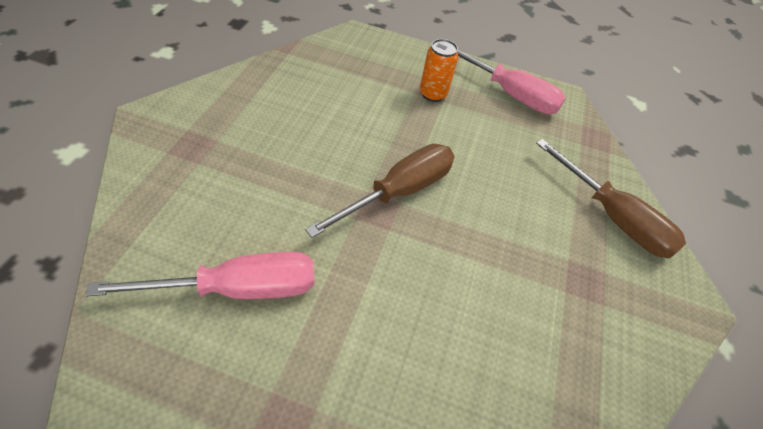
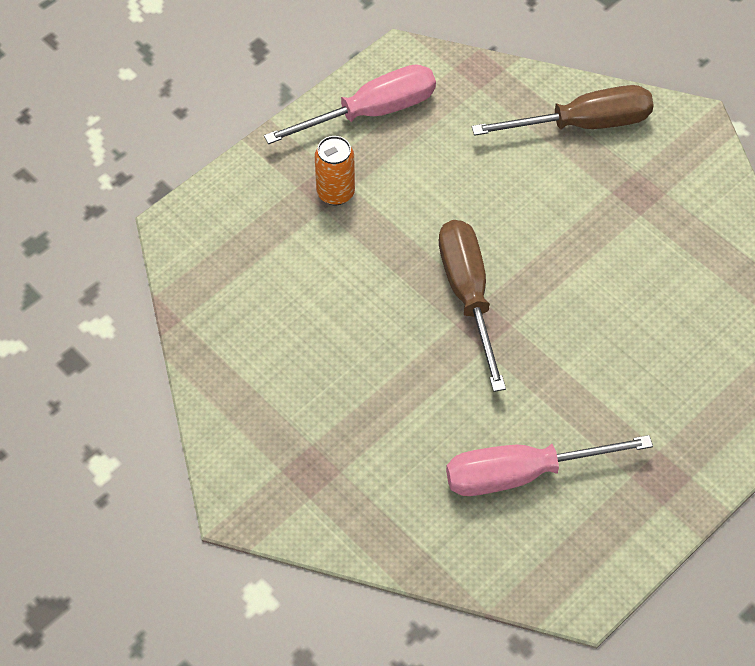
camera: 55 degrees left, 5 degrees up
(238, 288) = (521, 474): pink screwdriver -> pink screwdriver turned 120 degrees counterclockwise

